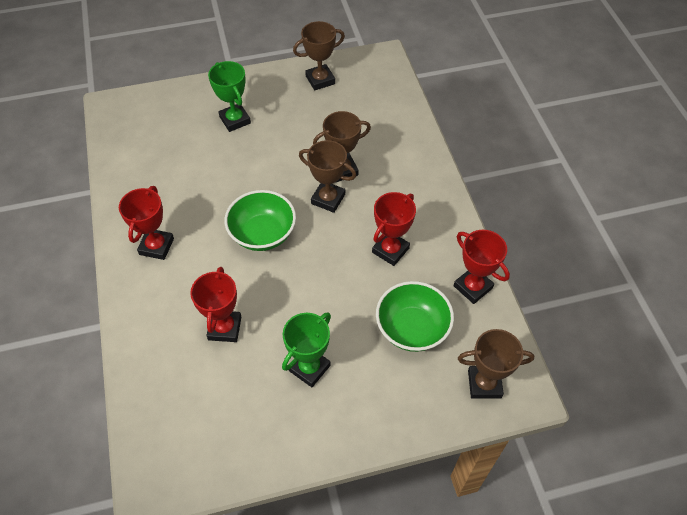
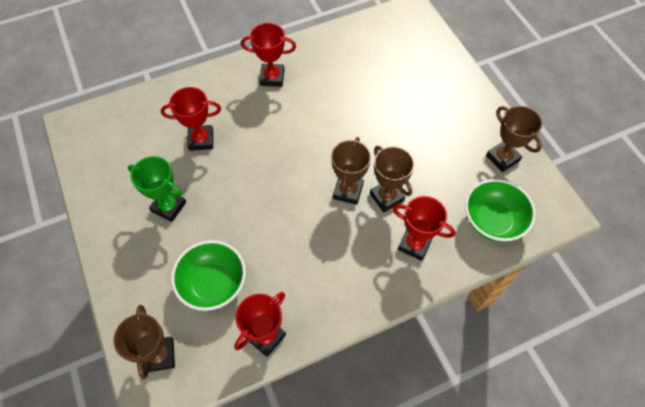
camera: 80 degrees right, 5 degrees up
(235, 120) = (424, 99): green trophy -> none
(262, 234) = (298, 147): green bowl -> green bowl (492, 221)
(390, 250) = (298, 254): red trophy -> red trophy (414, 244)

